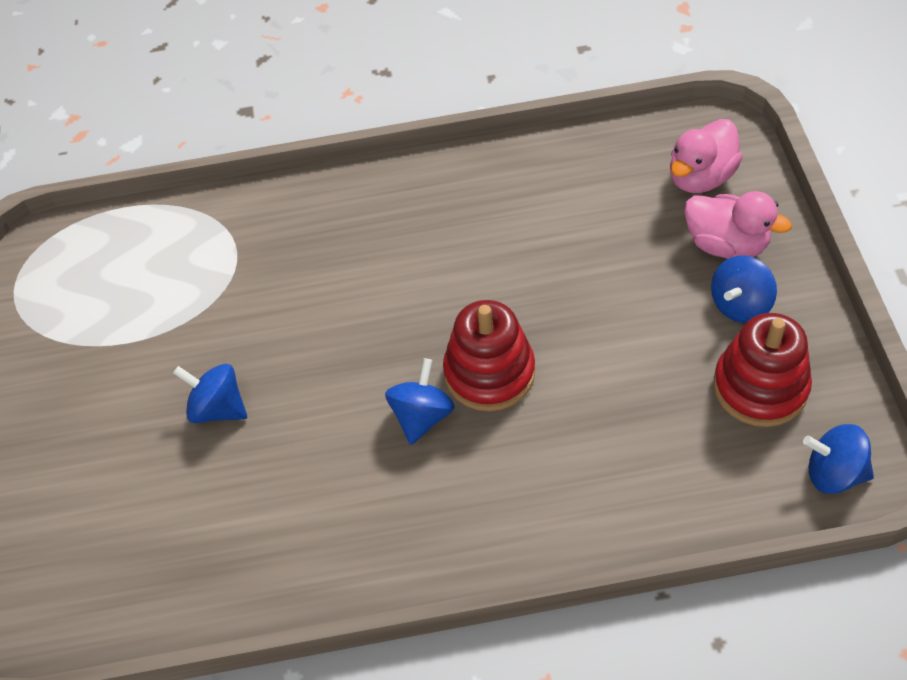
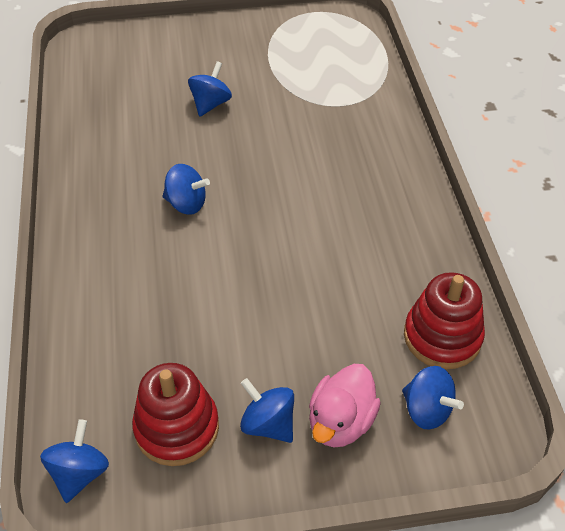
camera: 85 degrees right, 5 degrees down
(489, 373) = (218, 242): red stacking toy -> red stacking toy (442, 337)
(700, 177) = (427, 410): pink duck -> blue spinning top

